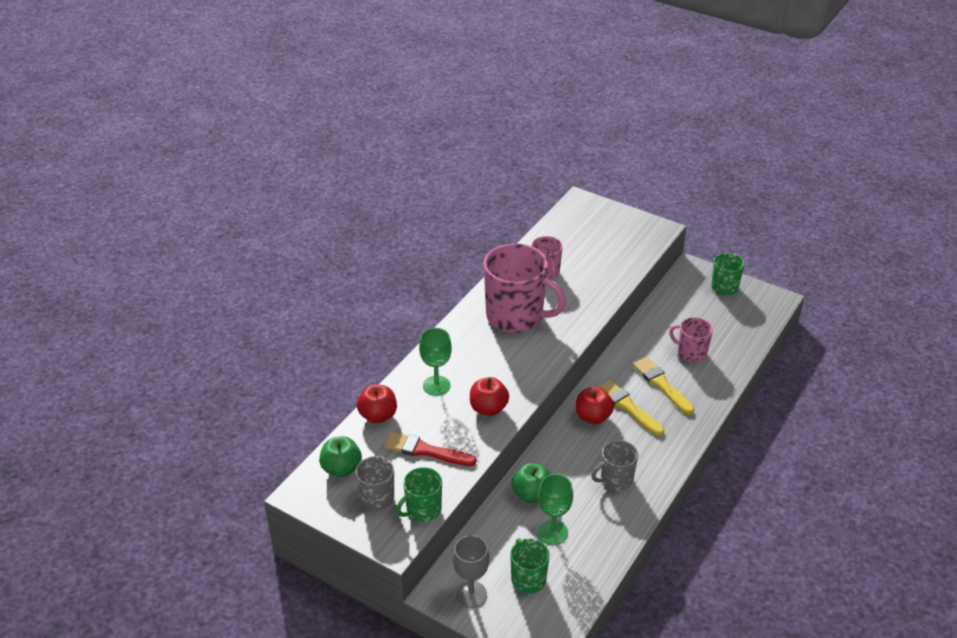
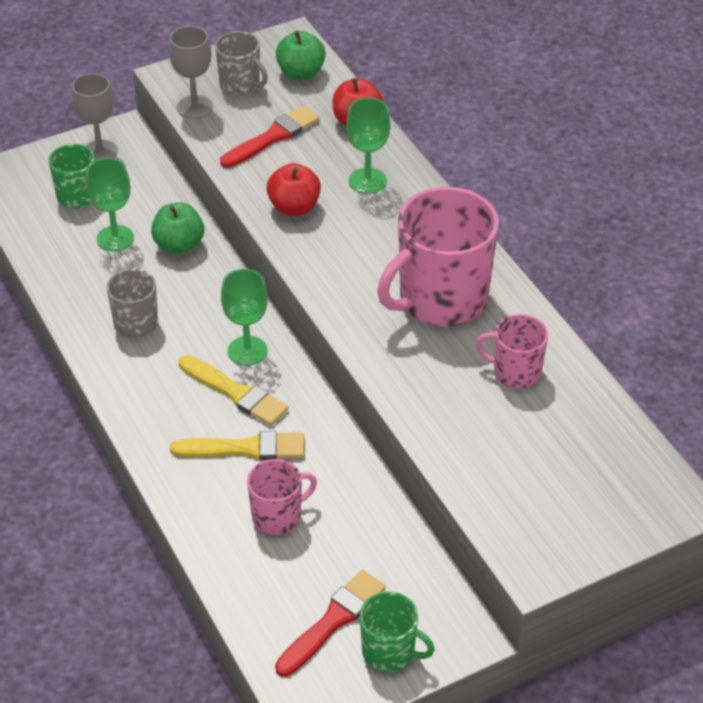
camera: 120 degrees right, 5 degrees up
(423, 510) = (194, 107): green mug -> grey goblet
(593, 417) = (247, 351): red apple -> green goblet
(628, 407) = (236, 393): yellow brush -> yellow brush turned 45 degrees clockwise
(728, 310) = (333, 621): none -> red brush

